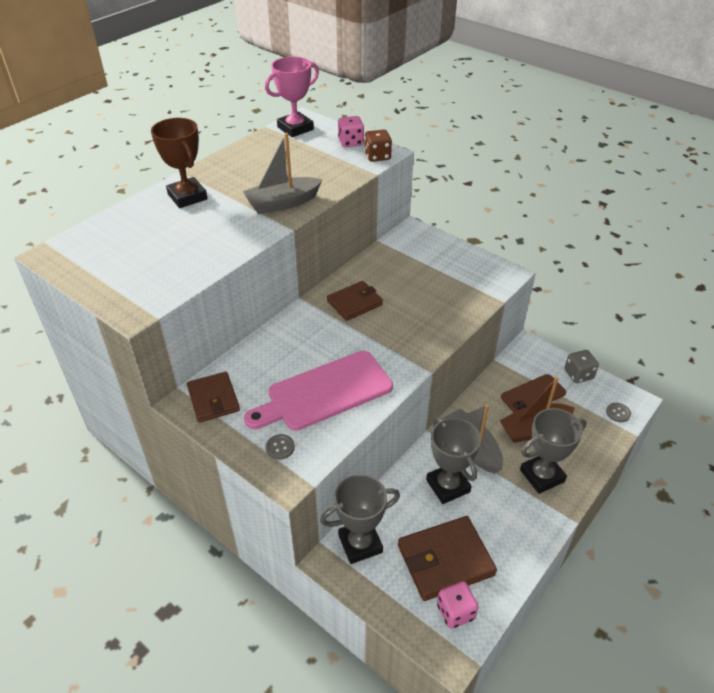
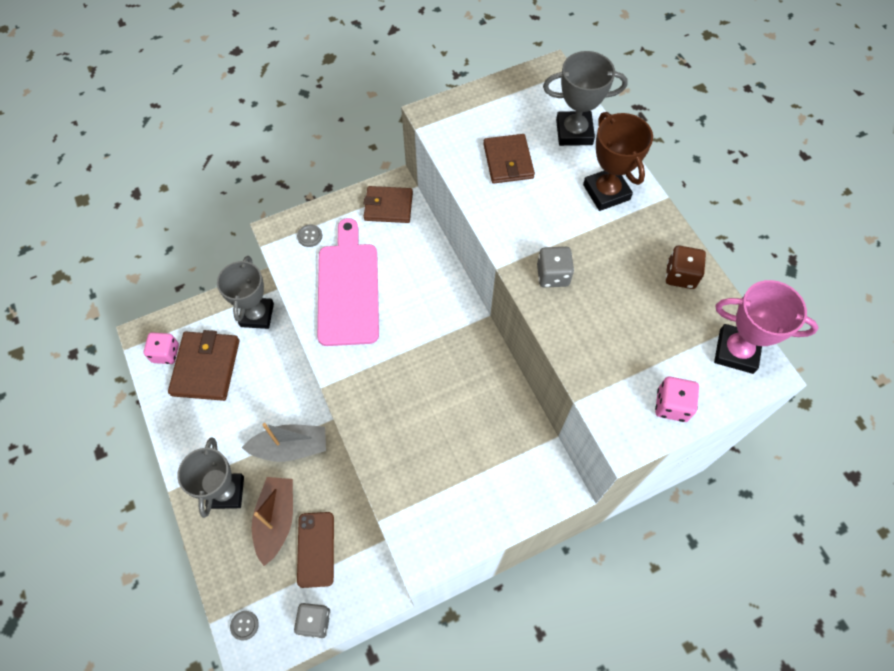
camera: 115 degrees right, 20 degrees up
(187, 197) = (606, 192): brown trophy -> brown trophy turned 75 degrees clockwise
(282, 203) = (553, 275): grey boat -> grey dice
(295, 128) = (736, 351): pink trophy -> pink trophy turned 60 degrees counterclockwise
(354, 303) = (454, 363): brown wallet -> brown wallet (508, 161)
(377, 156) = (620, 422): brown dice -> brown dice (680, 275)
(448, 486) = (265, 405): grey trophy -> grey trophy (574, 132)

